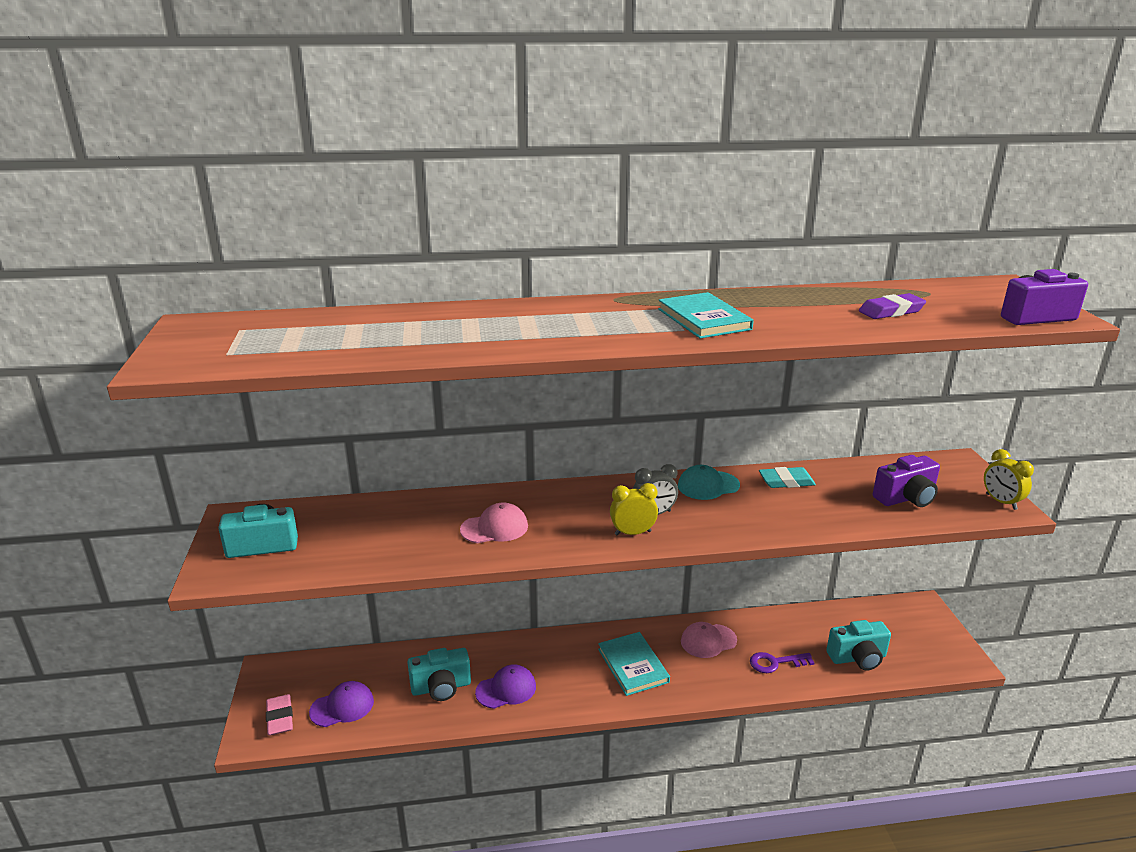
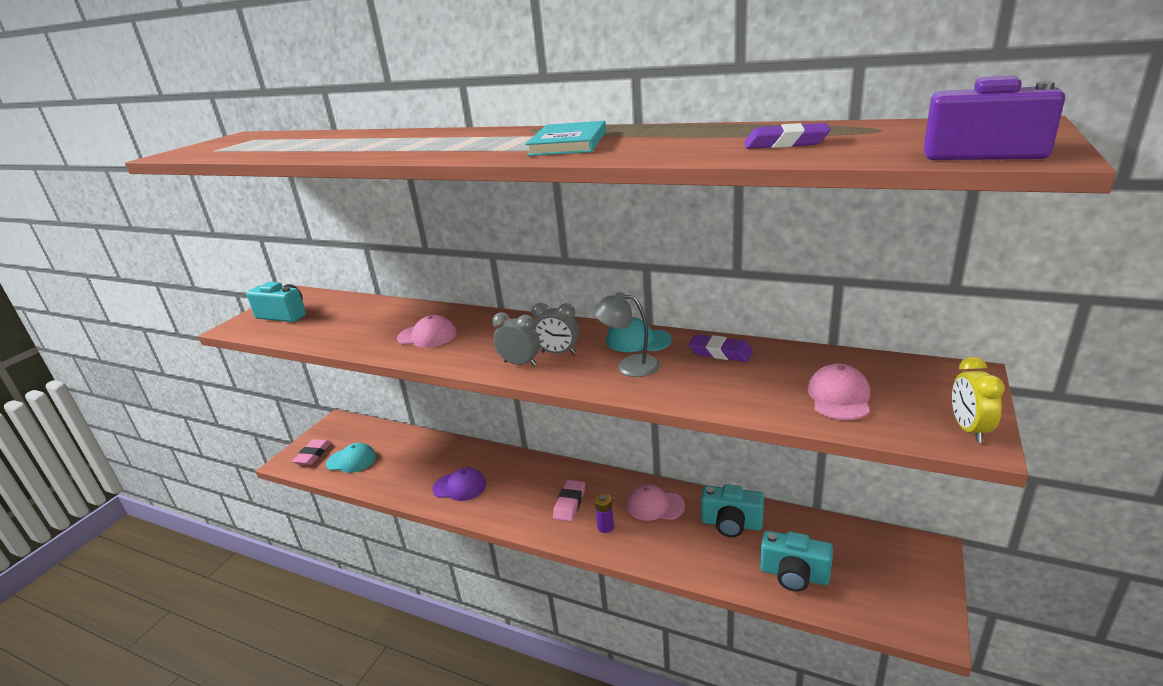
camera: 35 degrees right, 0 degrees up
(342, 706) = (351, 460): purple cap -> turquoise cap
(441, 687) = (420, 469): turquoise camera -> turquoise camera (731, 524)
(632, 533) = (520, 364): yellow clock -> grey clock
(633, 665) = (570, 503): turquoise book -> pink eraser
(685, 675) = (605, 527): none -> purple battery
(730, 511) = (629, 365): none -> grey lamp
(775, 663) = (700, 547): purple key -> none
(786, 481) = (720, 352): turquoise eraser -> purple eraser
(906, 498) = (839, 397): purple camera -> pink cap

